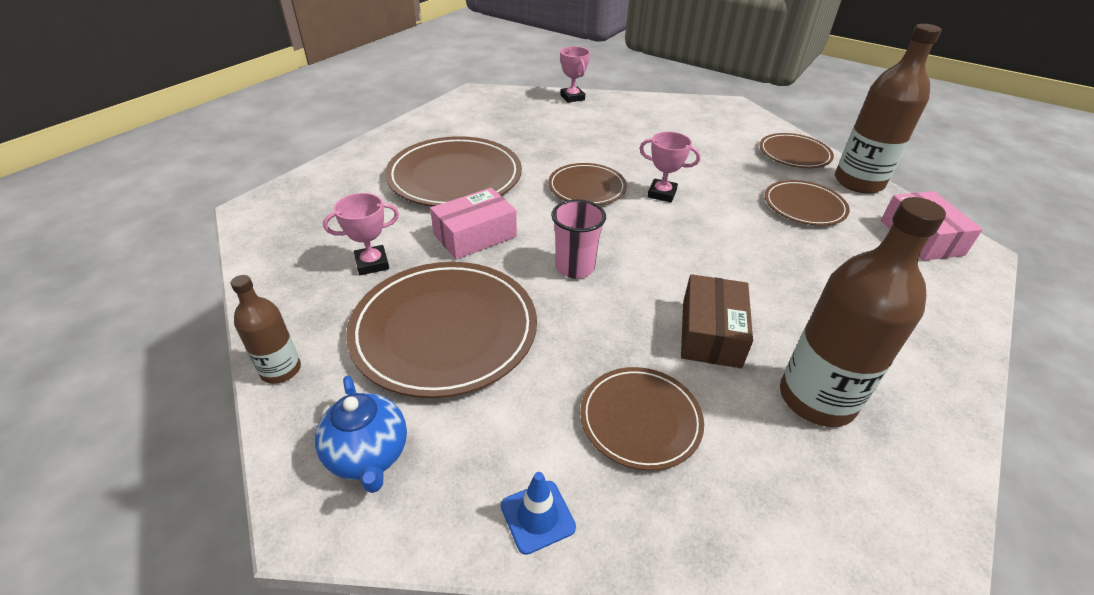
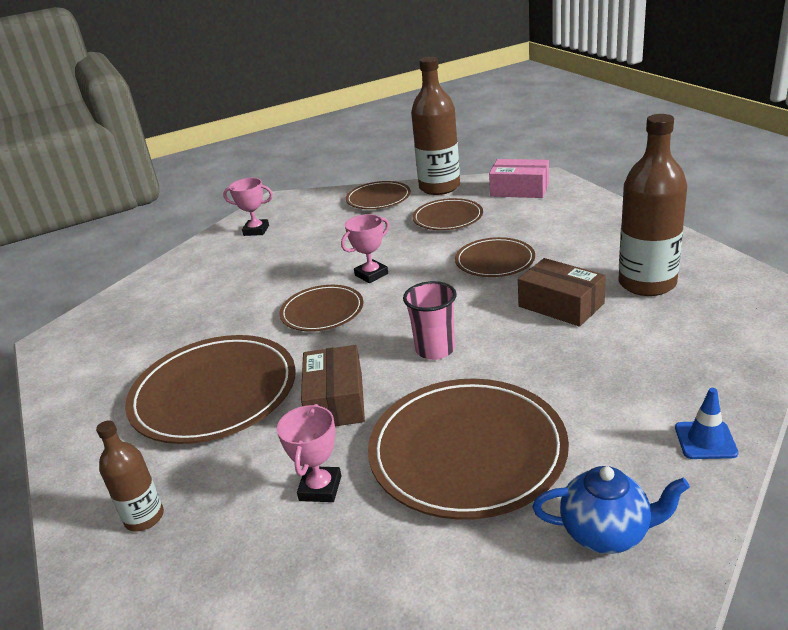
camera: 55 degrees left, 10 degrees down
(281, 370) = (452, 592): brown bottle -> brown bottle (144, 517)
(475, 235) = (336, 400): pink box -> brown box
(572, 97) = (151, 278): pink trophy -> pink trophy (256, 230)
(640, 419) = (632, 364): brown plate -> brown plate (495, 261)

